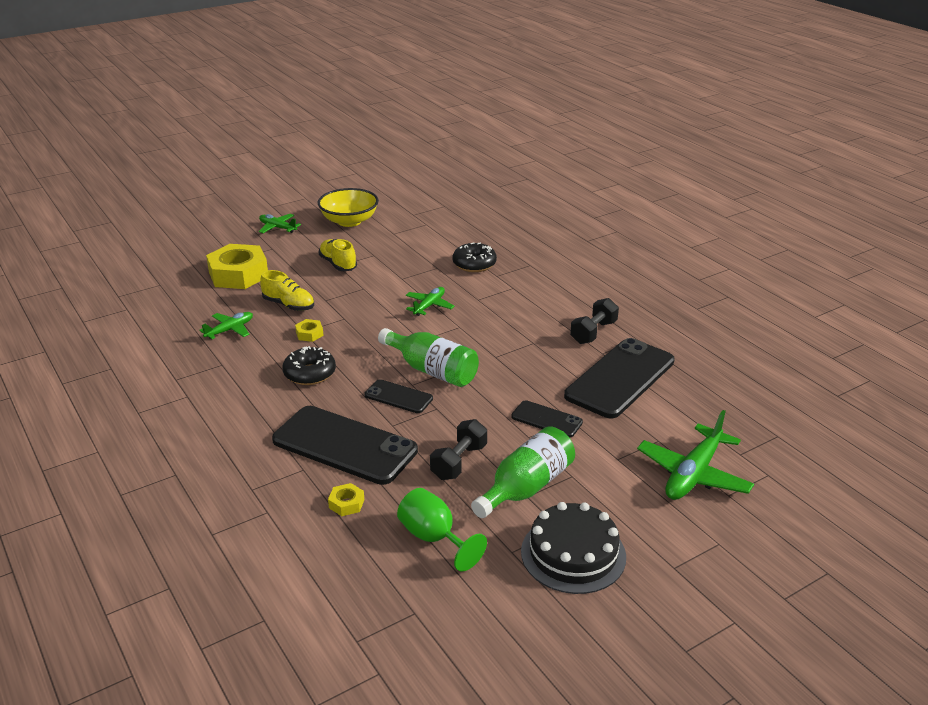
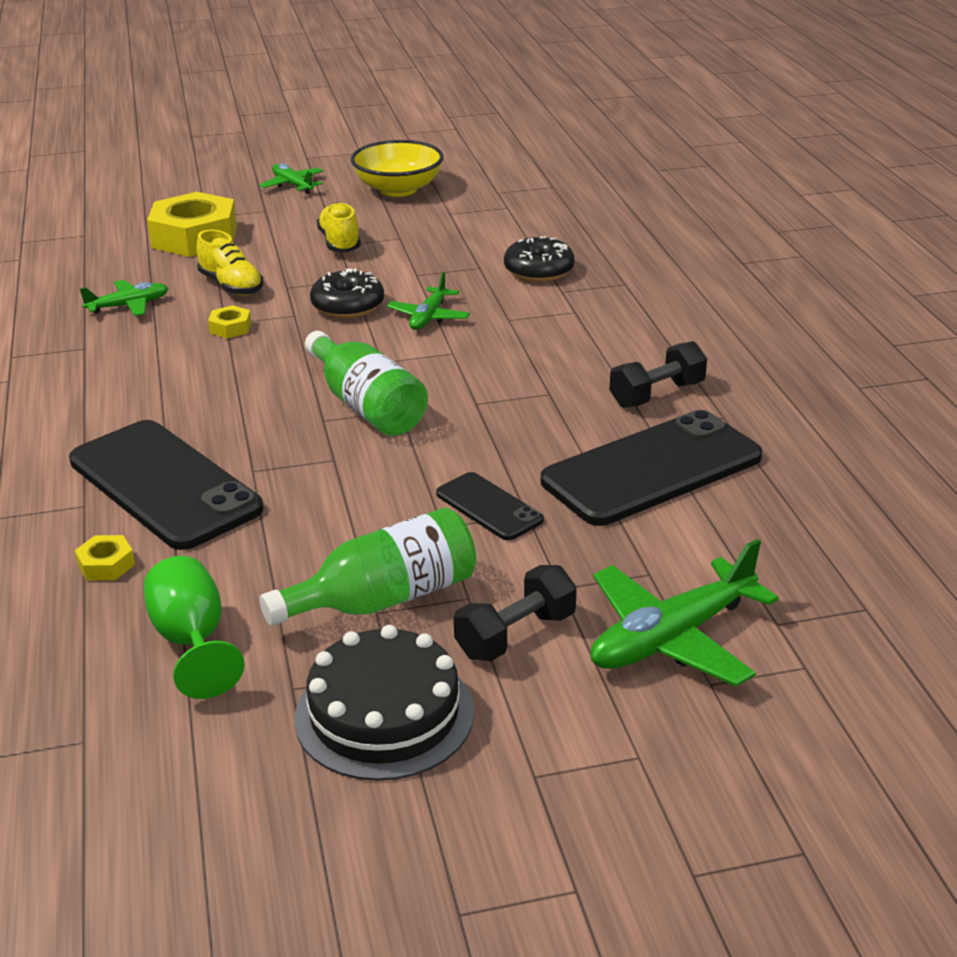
camera: 20 degrees right, 0 degrees up
(310, 374) = (190, 380): black donut -> black donut (348, 306)
(398, 397) = (290, 433): black phone -> none
(429, 306) = (429, 317): green plane -> green plane turned 150 degrees clockwise
(459, 462) = (310, 541): black dumbbell -> black dumbbell (515, 635)

